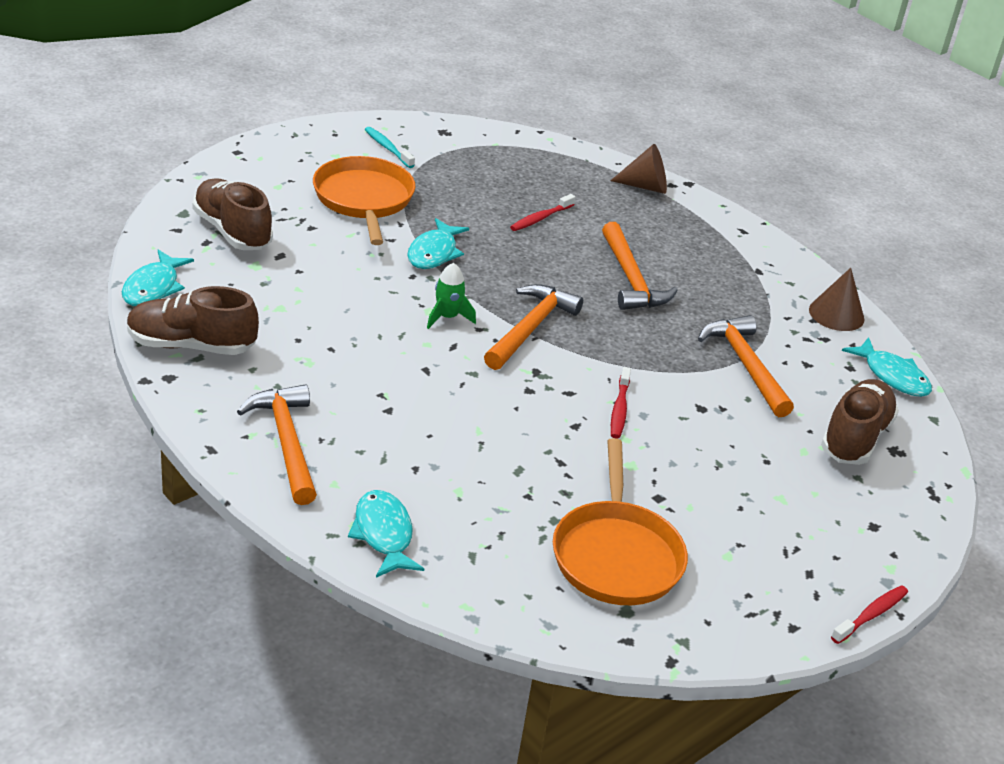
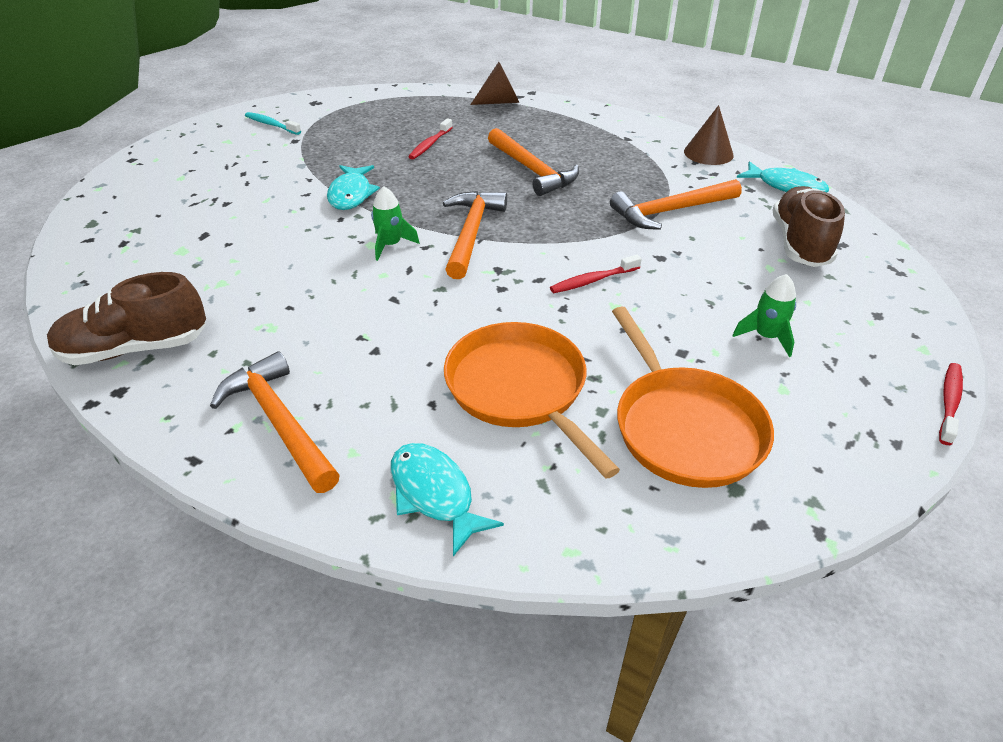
camera: 15 degrees left, 5 degrees up
(153, 287) = (76, 301): turquoise fish -> none
(232, 231) = (147, 226): brown shoe -> none
(364, 199) = (267, 168): orange pan -> orange pan (519, 389)
(619, 409) = (592, 280): red toothbrush -> red toothbrush turned 75 degrees clockwise
(745, 365) = (670, 211): orange hammer -> orange hammer turned 75 degrees counterclockwise
(747, 509) = (766, 337): none -> green rocket

